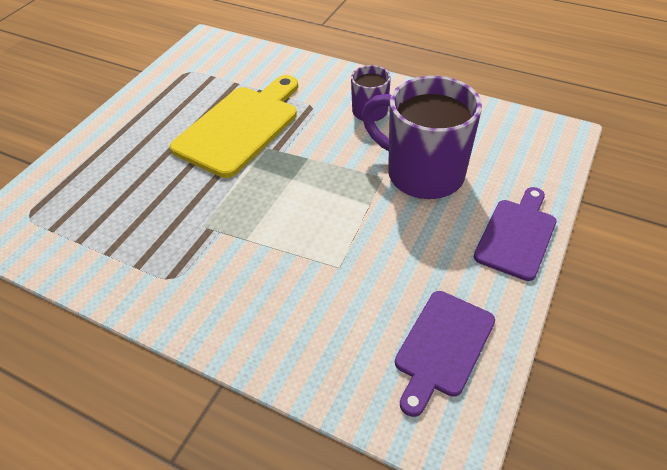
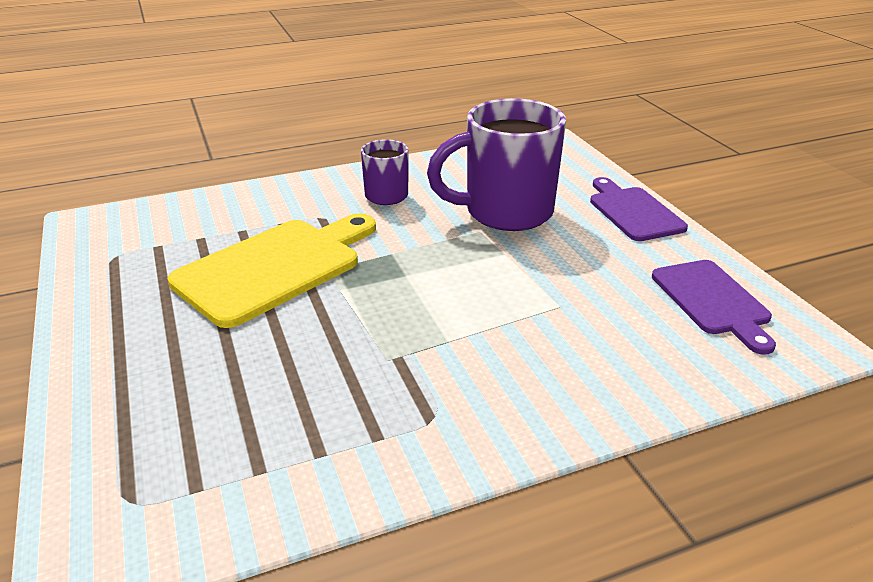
camera: 50 degrees left, 15 degrees down
(240, 127) = (275, 267): yellow cutting board -> yellow cutting board turned 60 degrees clockwise

